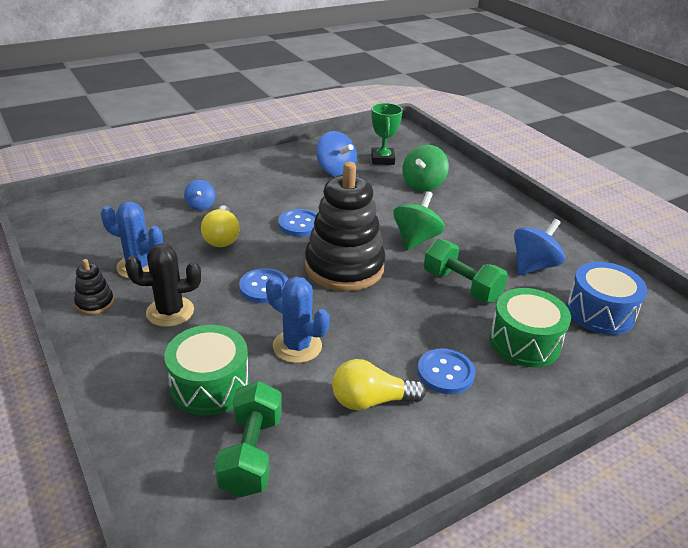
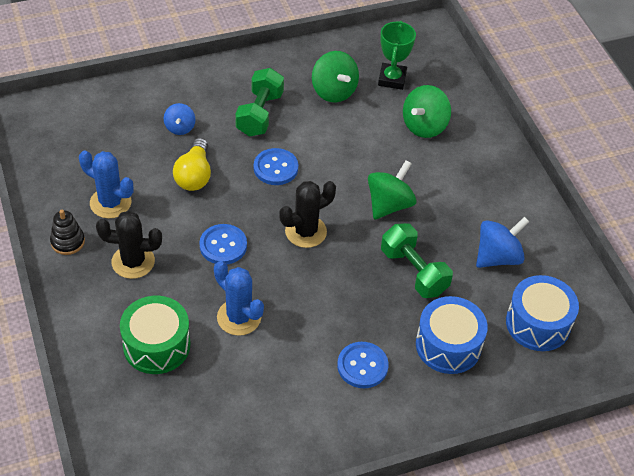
camera: 10 degrees right, 15 degrees up
(251, 454) = (179, 414): green dumbbell -> green dumbbell (259, 114)
(335, 170) = (333, 91): blue spinning top -> green spinning top
(344, 267) = (305, 231): black stacking toy -> black cactus
(371, 401) = (289, 383): yellow light bulb -> none
(524, 342) = (448, 345): green drum -> blue drum

